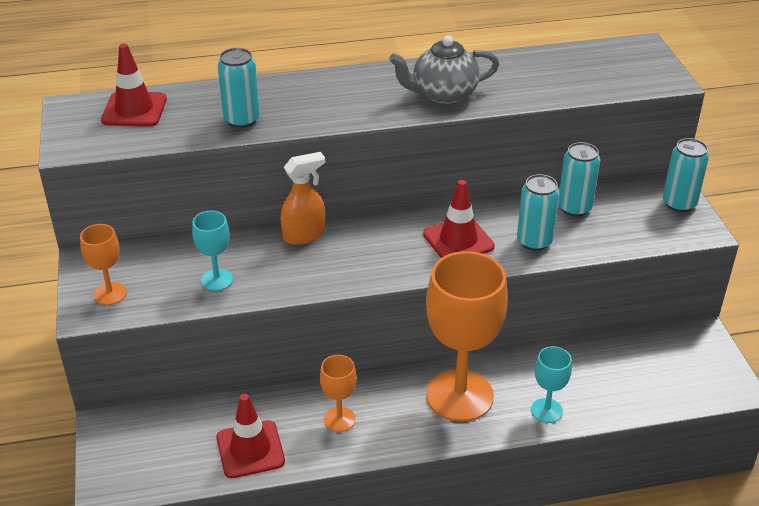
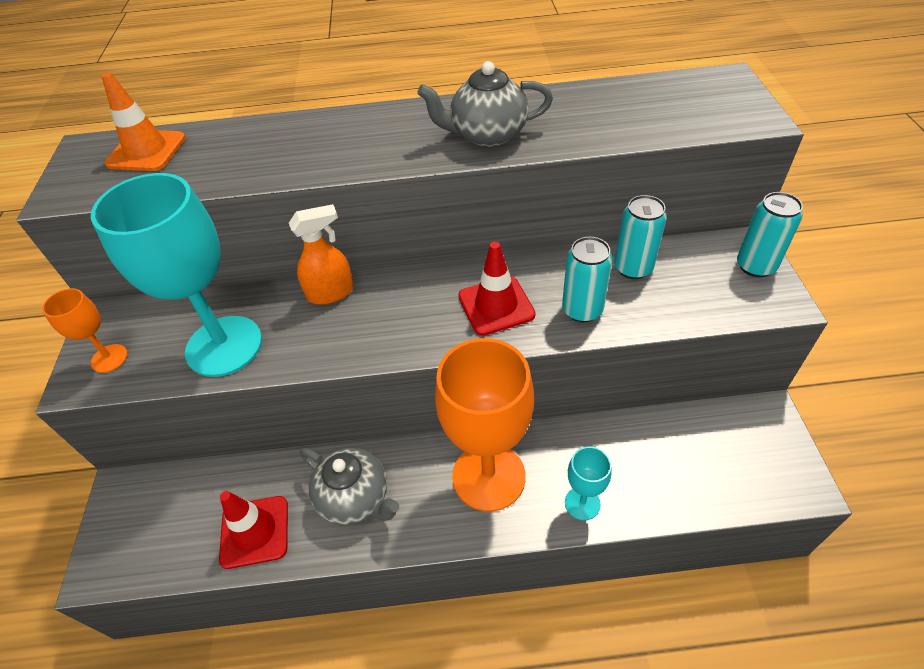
camera: 10 degrees right, 10 degrees up
(134, 110) = (146, 151): red traffic cone -> orange traffic cone
(217, 280) = (224, 346): turquoise goblet -> turquoise goblet, size x2.16
(242, 120) = (254, 164): turquoise can -> none
(339, 419) = (355, 498): orange goblet -> grey teapot

